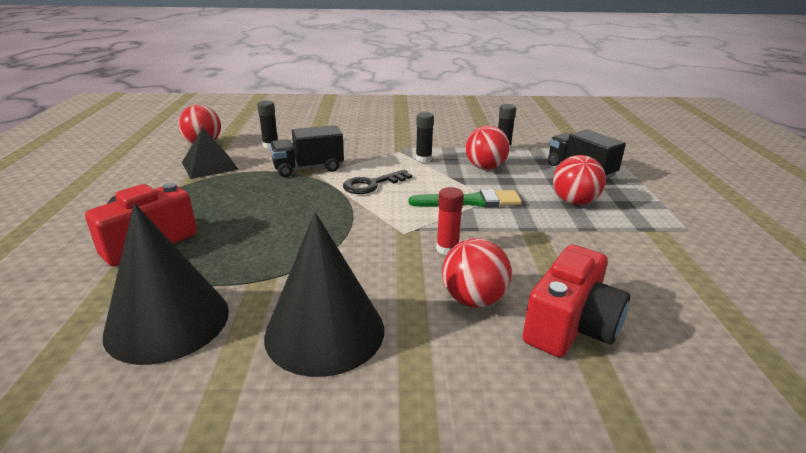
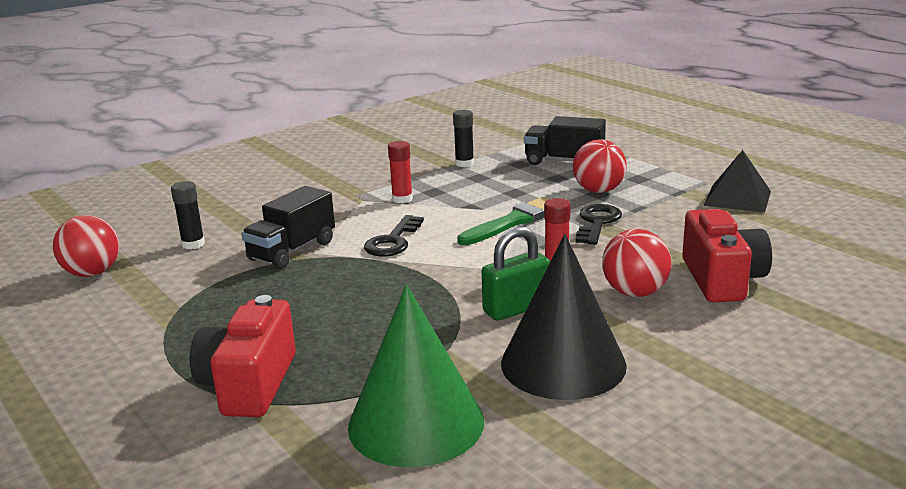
camera: 35 degrees left, 5 degrees down
(167, 321) = (416, 423): black cone -> green cone
(210, 166) = (158, 291): black pyramid -> black pyramid (737, 198)
(367, 268) = (516, 308): none -> green padlock
(423, 159) = (402, 199): black glue stick -> red glue stick
(485, 167) = (477, 187): red ball -> none
(533, 227) = (597, 223): none -> black key

